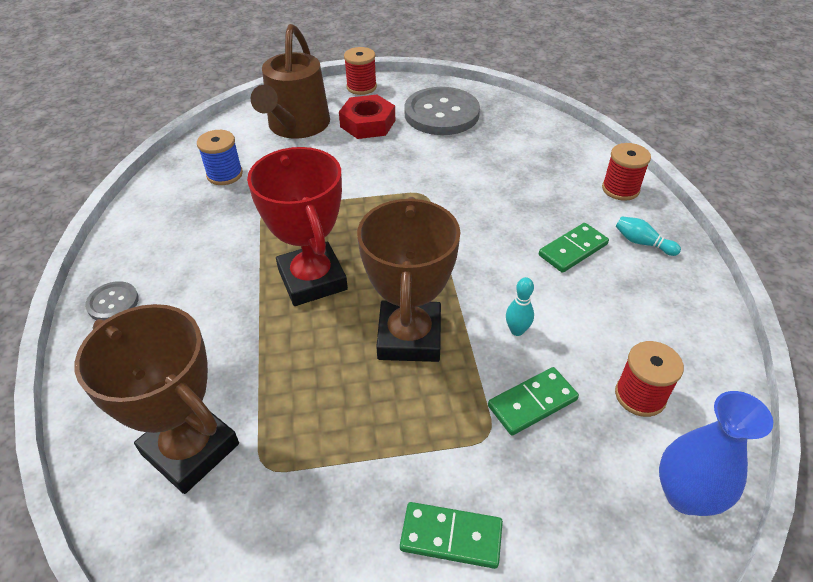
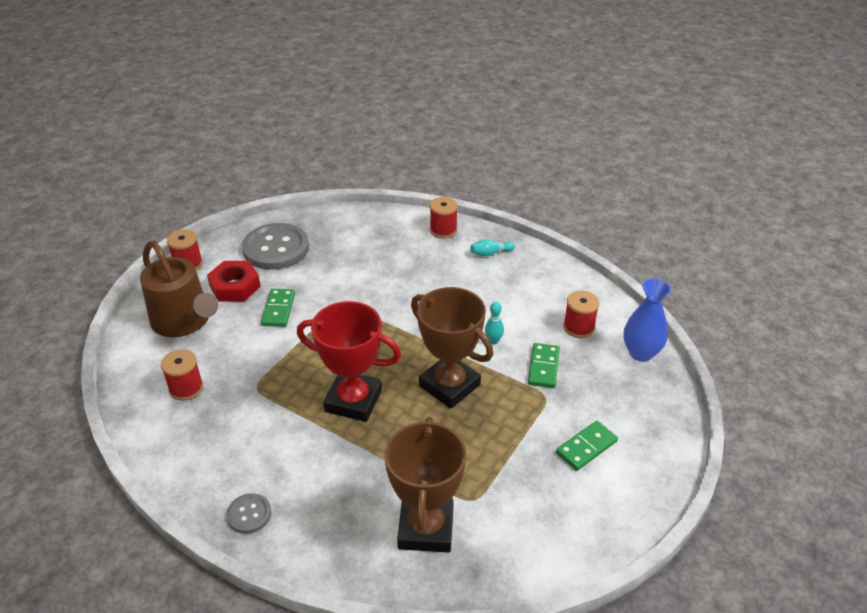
camera: 50 degrees left, 5 degrees down
(190, 449) = (426, 528): brown trophy -> brown trophy turned 75 degrees counterclockwise
(224, 174) = (186, 388): blue spool -> red spool
(573, 250) = (464, 280): green domino -> green domino (279, 309)

